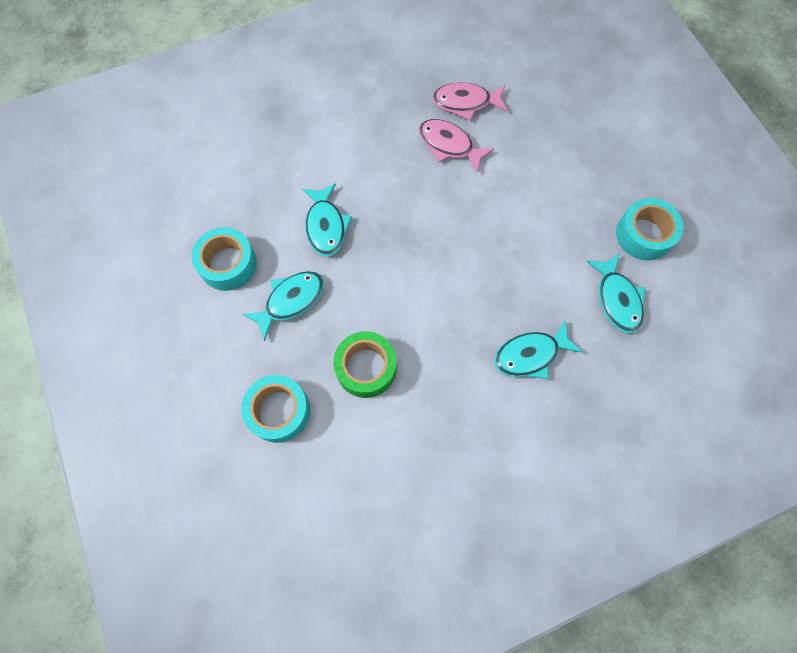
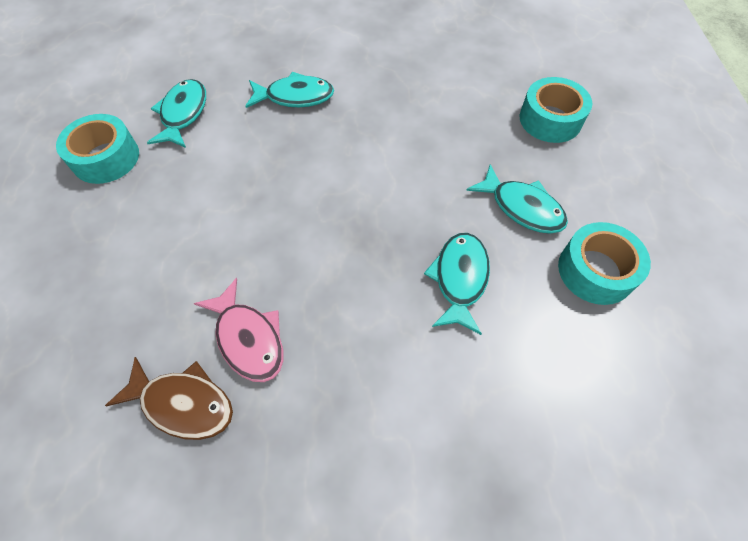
camera: 160 degrees left, 10 degrees down
(291, 301) = (522, 207): turquoise fish -> turquoise fish turned 120 degrees counterclockwise
(366, 368) = (456, 128): green tape -> none
(465, 103) = (183, 403): pink fish -> brown fish

